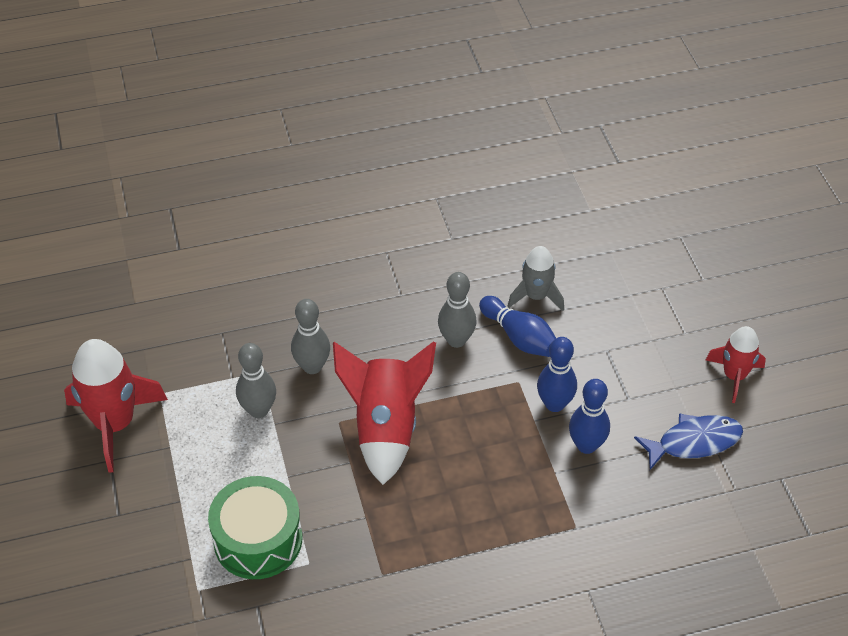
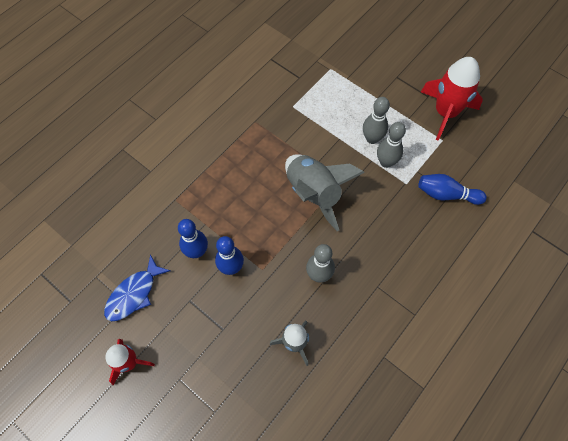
camera: 145 degrees right, 15 degrees up
(258, 540) = (325, 102): green drum -> none
(312, 366) = (383, 204): grey bowling pin -> grey bowling pin (372, 139)
(385, 427) = (314, 193): red rocket -> grey rocket
(519, 337) = (283, 302): blue bowling pin -> blue bowling pin (446, 194)

